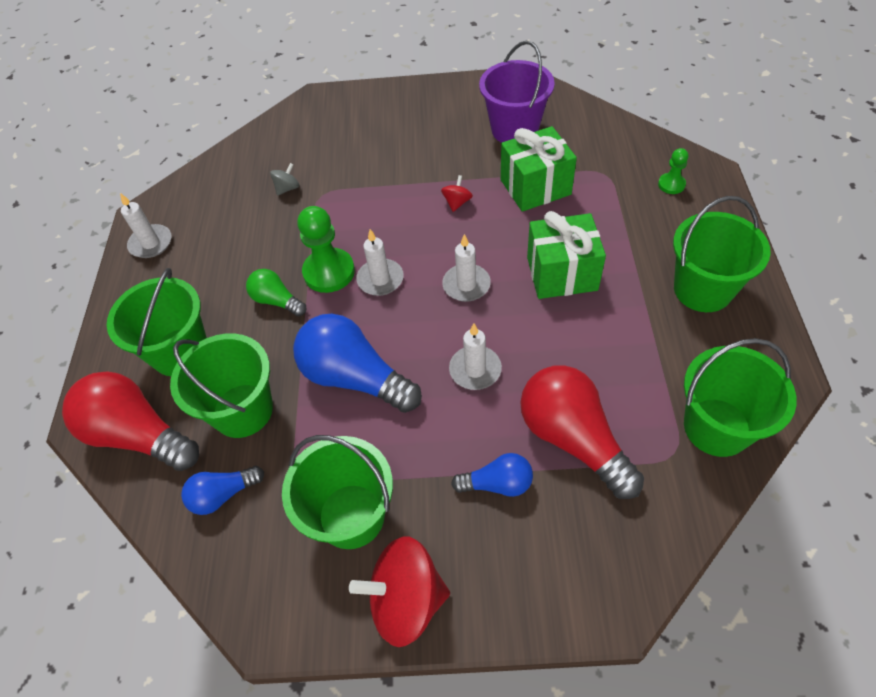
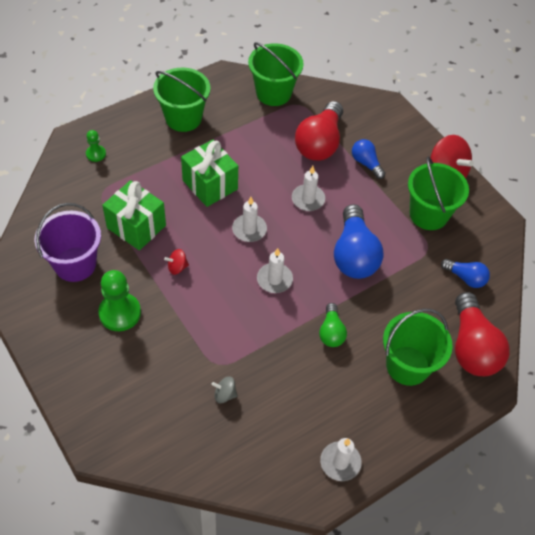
camera: 130 degrees left, 0 degrees up
(243, 410) = (416, 300): green bucket -> none
(329, 272) = (287, 314): green pawn -> green pawn (120, 313)

